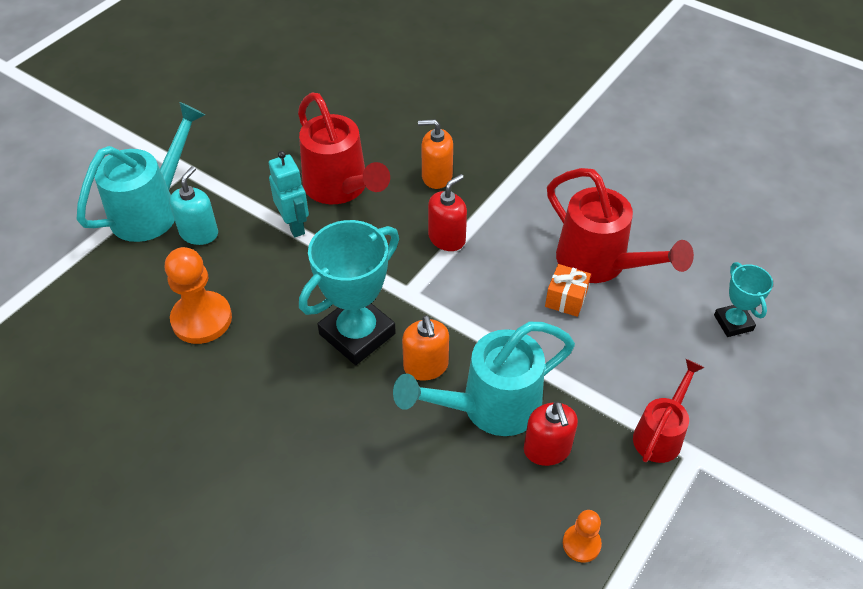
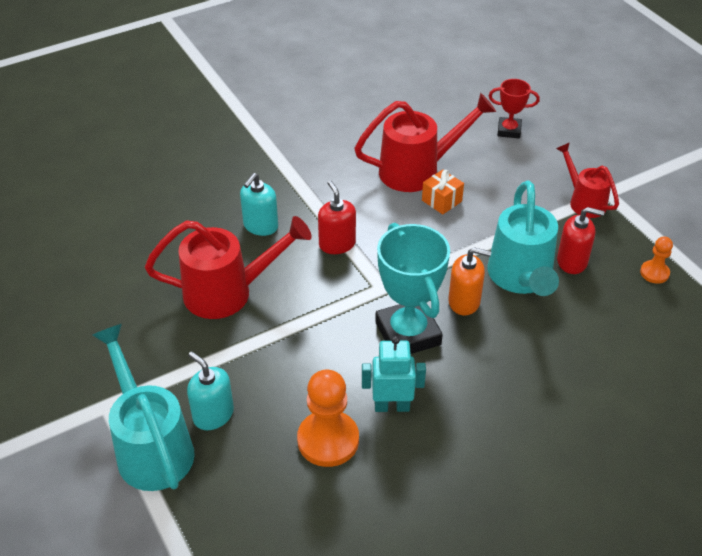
camera: 65 degrees left, 5 degrees down
(294, 225) = (253, 338): turquoise robot -> turquoise robot (392, 406)
(436, 176) = (260, 226): orange soap dispenser -> turquoise soap dispenser
(733, 323) = (509, 130): turquoise trophy -> red trophy

